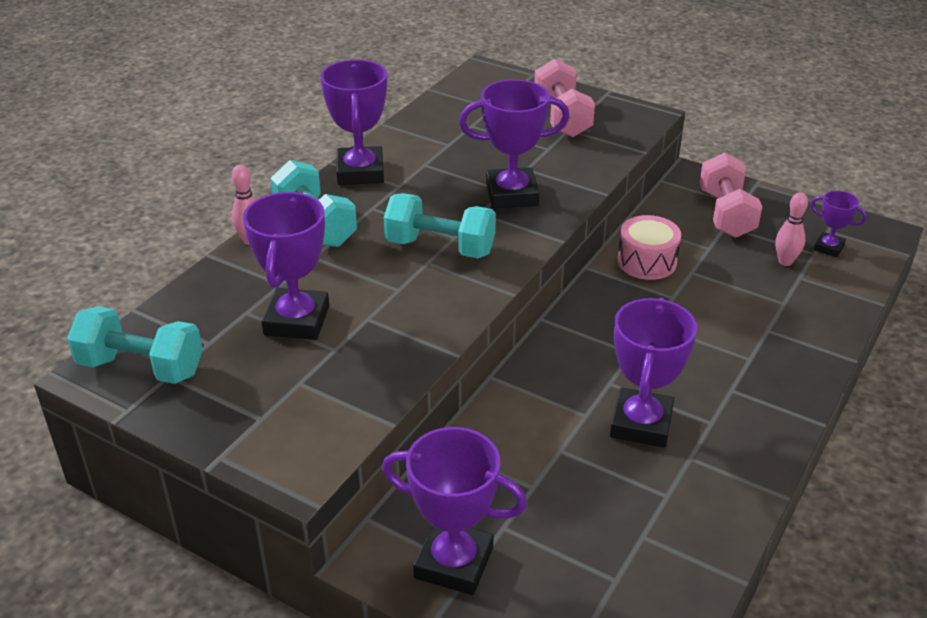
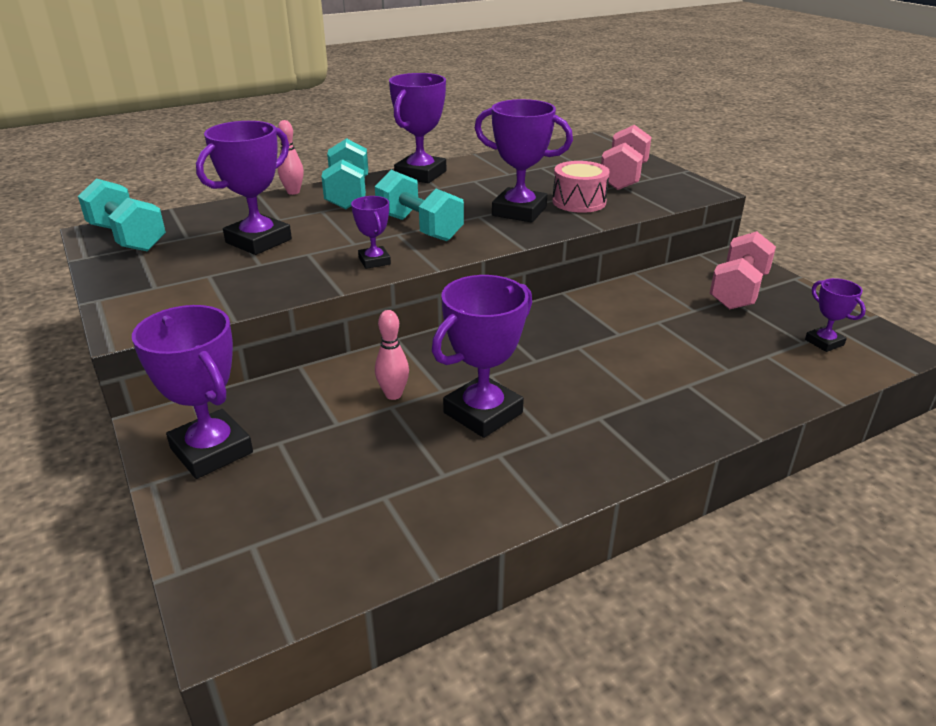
camera: 30 degrees right, 5 degrees down
(444, 305) = (374, 261): none -> purple trophy
(647, 261) = (622, 303): pink drum -> pink drum (579, 202)
(785, 261) = (763, 340): pink bowling pin -> pink bowling pin (393, 394)

